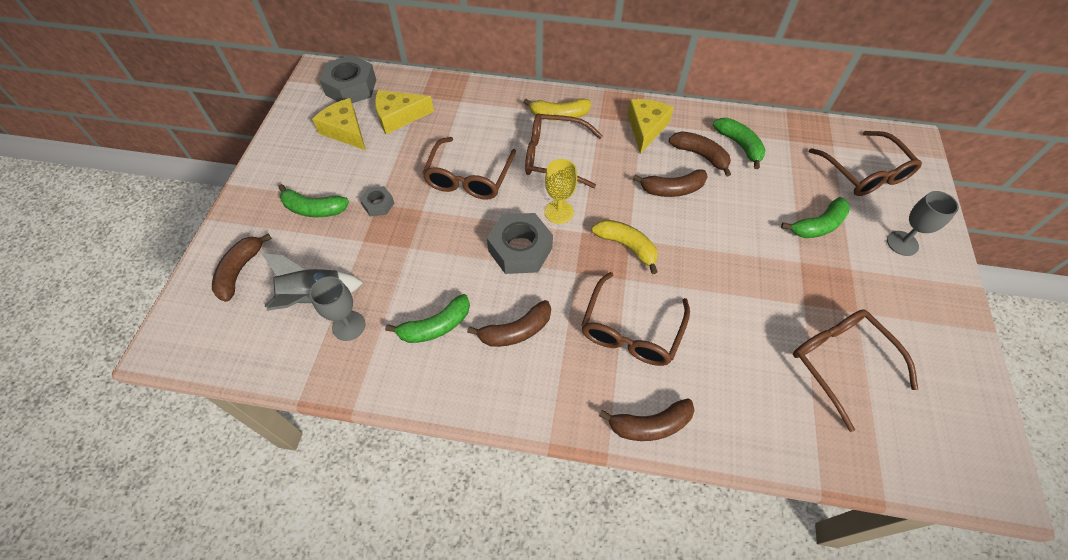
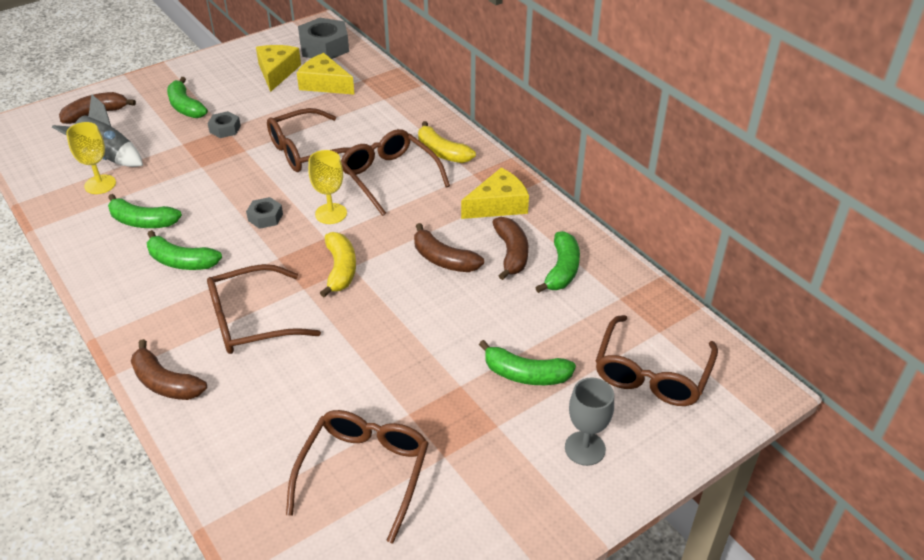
camera: 45 degrees right, 15 degrees down
(348, 326) = (100, 184): grey goblet -> yellow goblet
(516, 331) = (181, 261): brown banana -> green banana
(520, 249) = (265, 217): grey nut -> grey nut, size x0.52

